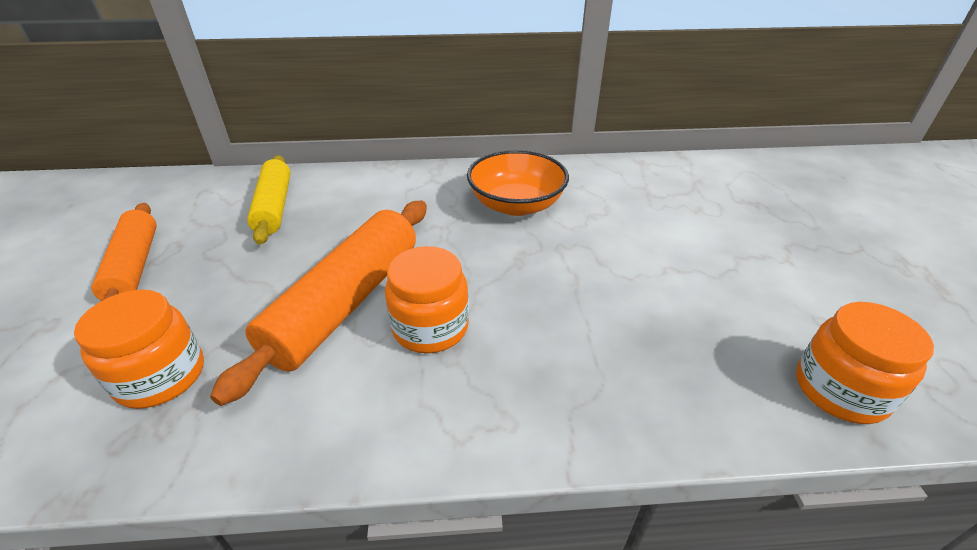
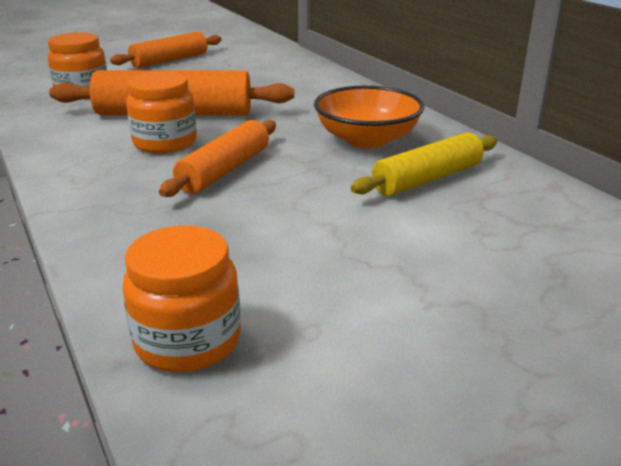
camera: 65 degrees right, 10 degrees down
(274, 207) = (265, 70): yellow rolling pin -> yellow rolling pin (427, 179)
(533, 300) = (224, 170): none -> orange rolling pin

